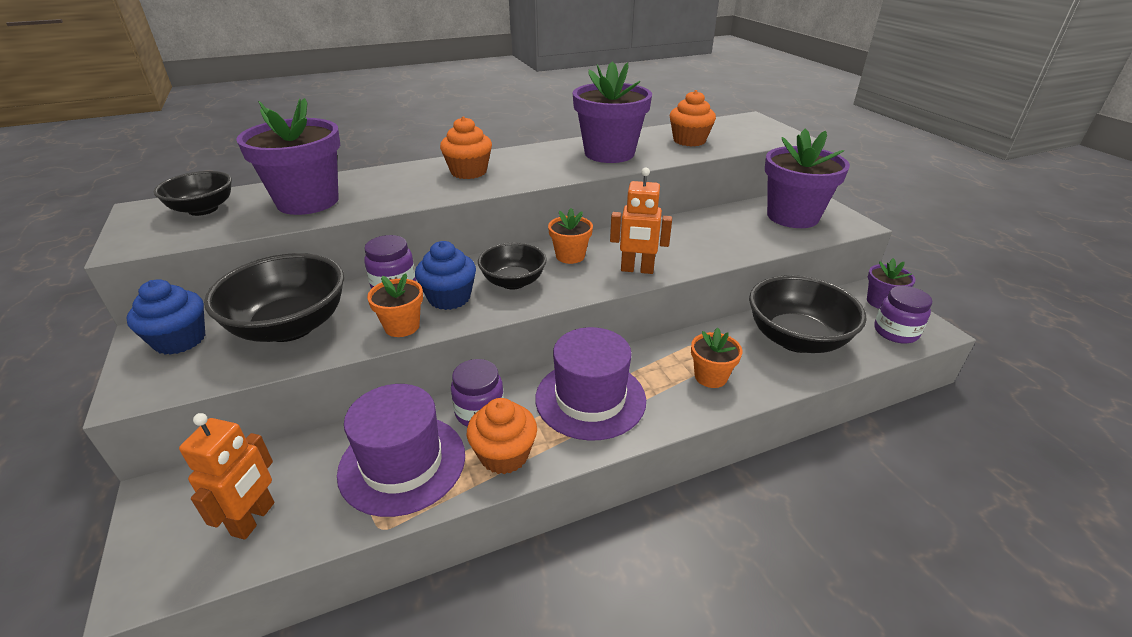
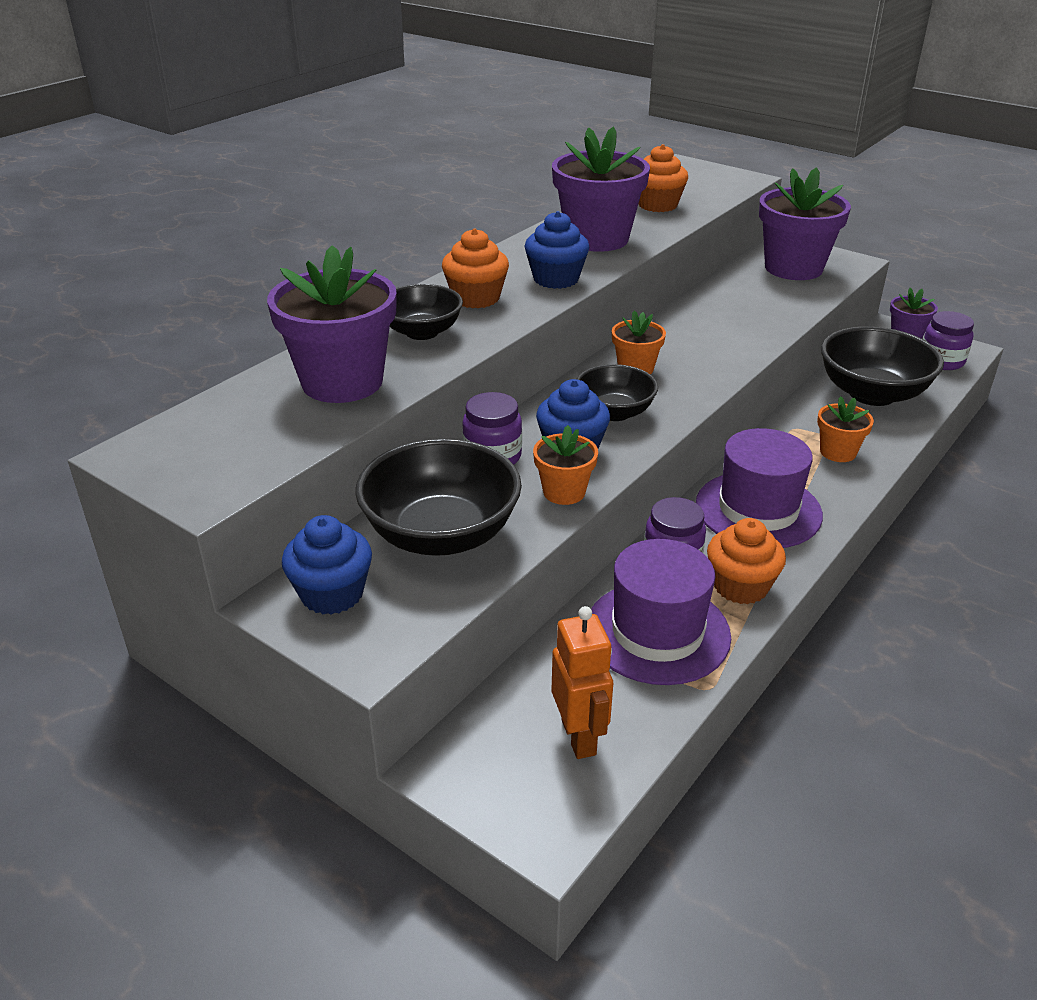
camera: 30 degrees left, 0 degrees up
(203, 209) = (220, 429): black bowl -> black bowl (422, 332)
(539, 172) = (556, 279): none -> blue cupcake
(637, 270) = (717, 363): orange robot -> none

